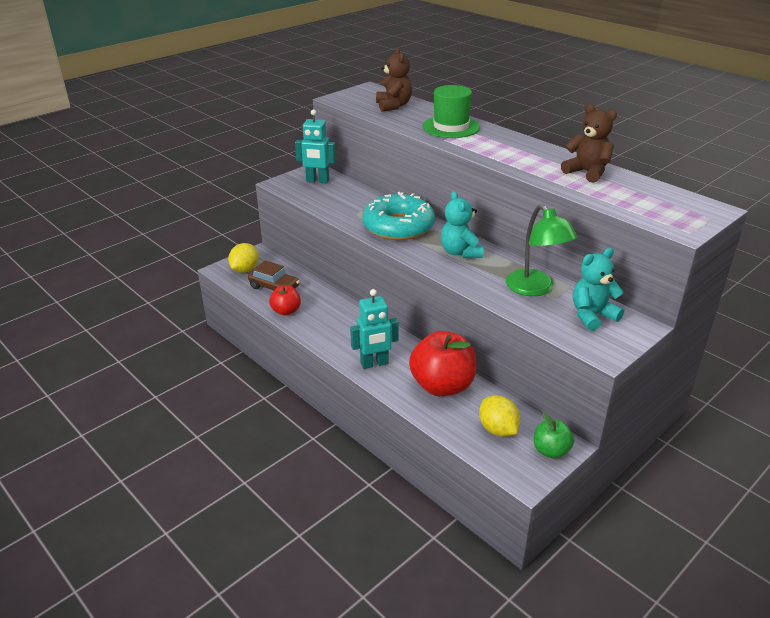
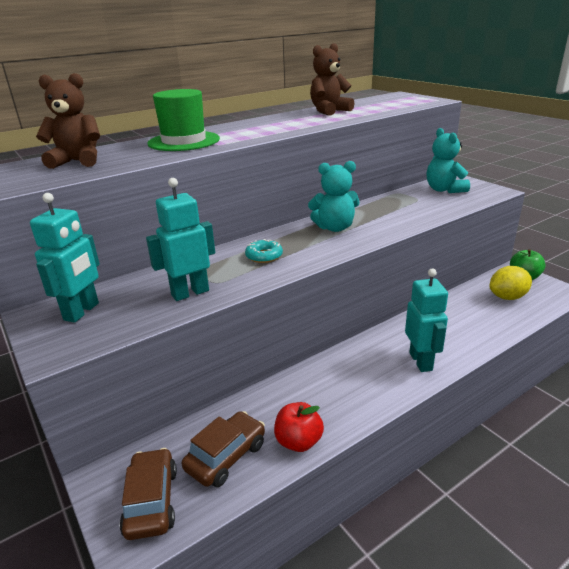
camera: 80 degrees left, 5 degrees down
(245, 270) = (151, 501): yellow lemon -> brown car
(341, 208) = (190, 293): none -> turquoise robot
(398, 226) = (264, 256): turquoise donut -> turquoise donut, size x0.40
(442, 386) = (452, 320): red apple -> none
(535, 289) = (405, 203): green lamp -> none

